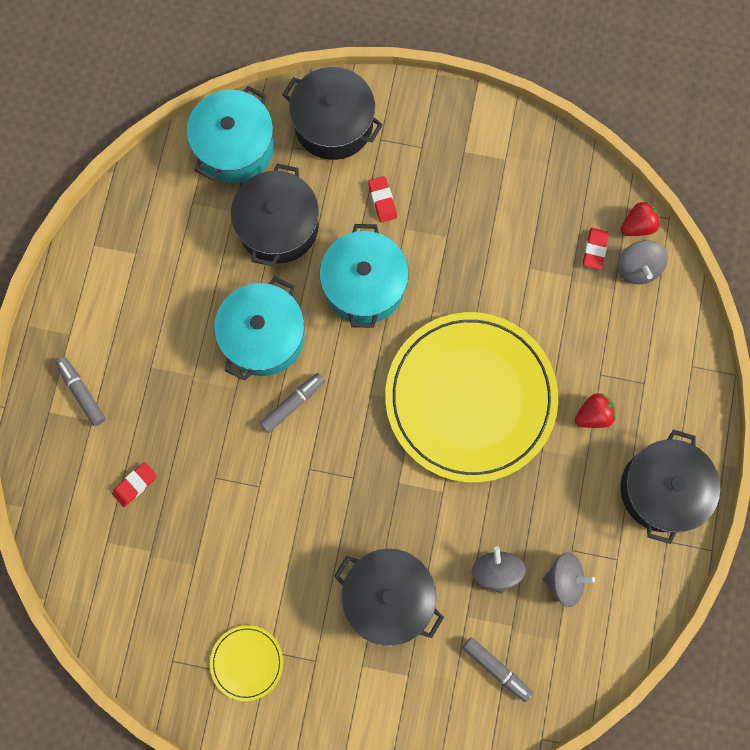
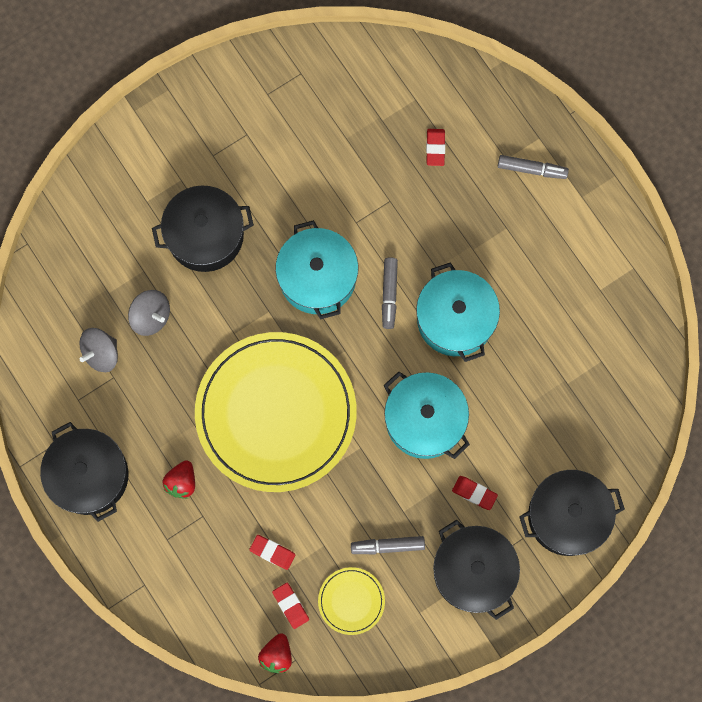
camera: 135 degrees right, 0 degrees up
(235, 146) = (617, 430): turquoise pot -> turquoise pot (317, 277)
(247, 662) = (254, 115): yellow plate -> yellow plate (351, 601)
(278, 226) = (526, 403): black pot -> black pot (473, 571)
(496, 669) = (94, 257): grey marker -> grey marker (387, 546)
(572, 299) = (272, 552): none -> red eraser
(637, 268) = (247, 621): grey spinning top -> none

